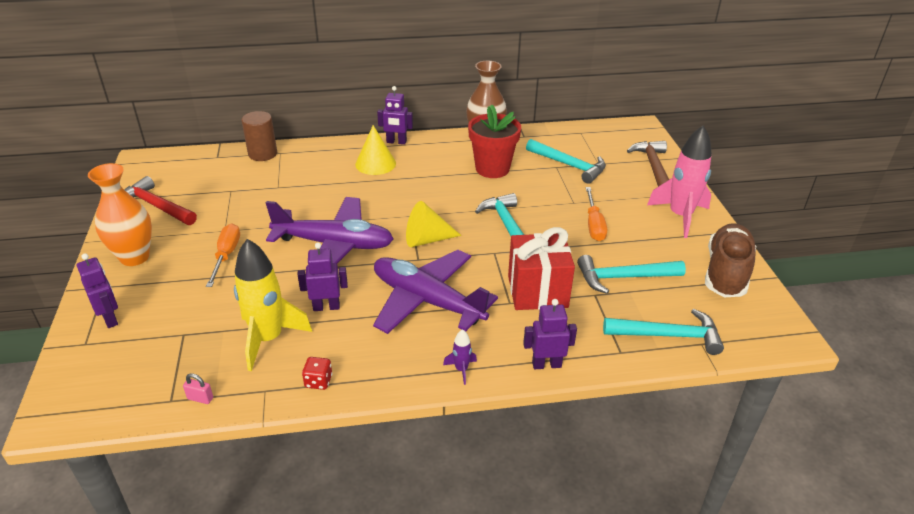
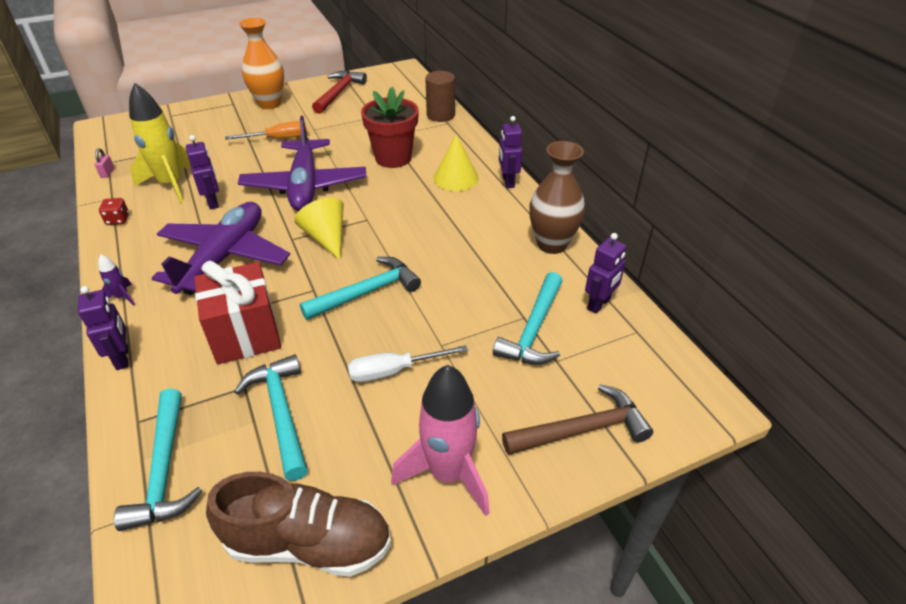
camera: 75 degrees right, 5 degrees up
(110, 319) = (196, 116): purple robot -> purple robot (599, 304)
(492, 169) = (488, 261): red flower pot -> red flower pot (393, 158)
(594, 225) = (394, 371): orange screwdriver -> white screwdriver

